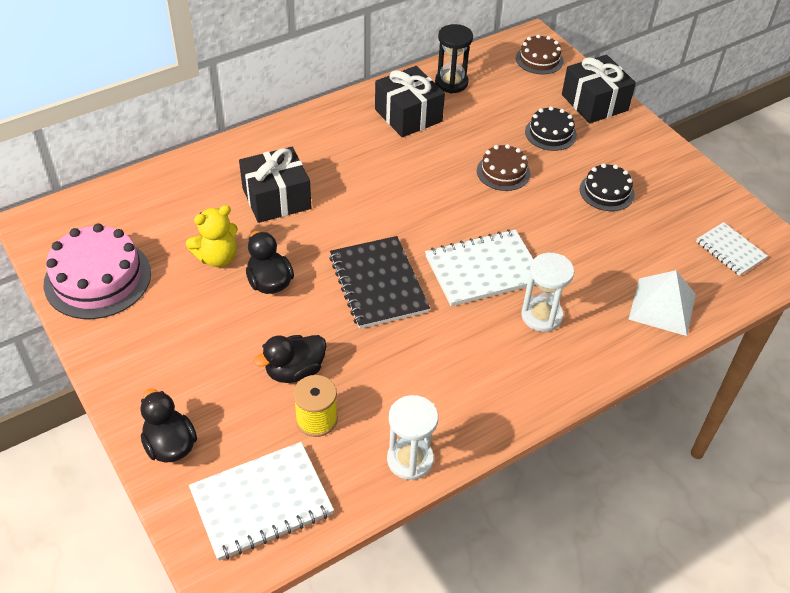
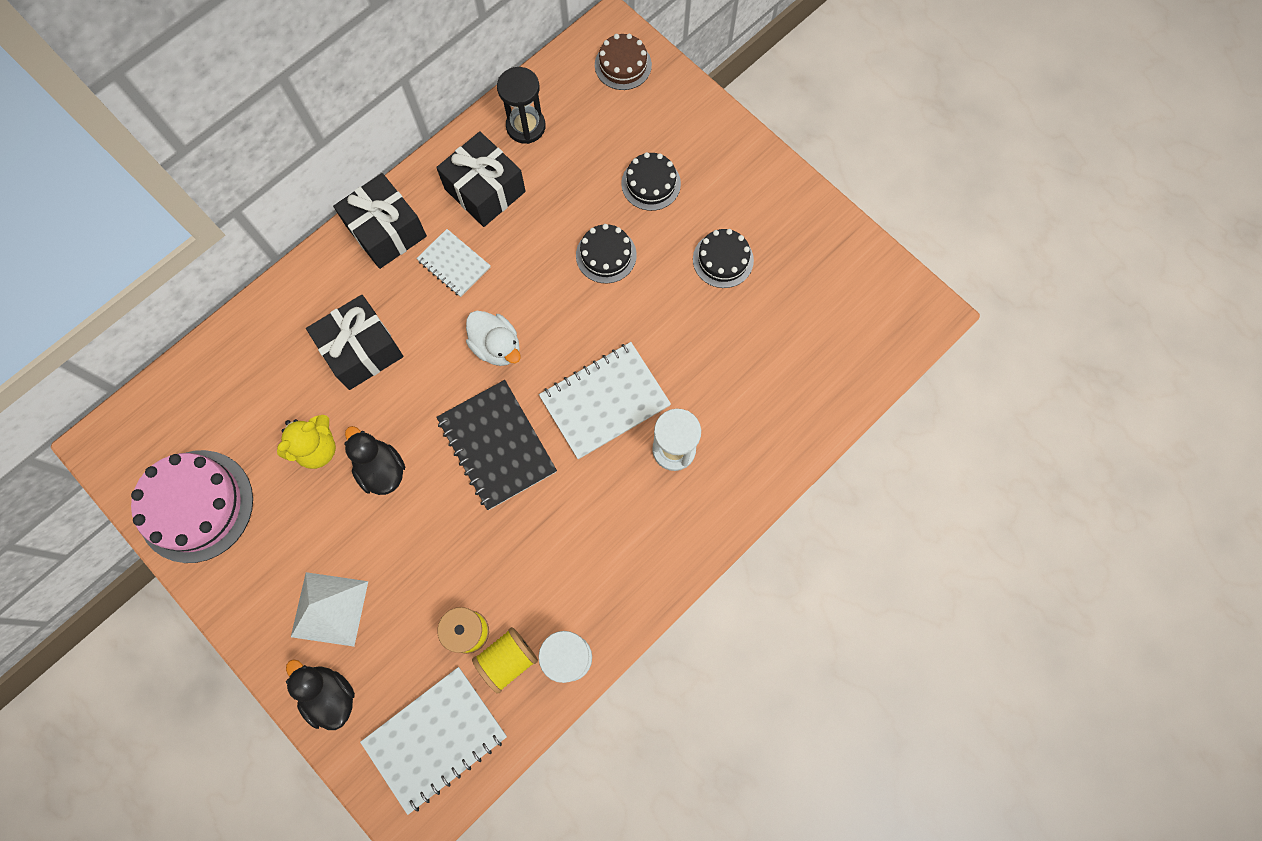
camera: 10 degrees left, 25 degrees up
(295, 371) = (433, 578): black duck -> none
(349, 450) = (507, 660): none -> yellow spool
(394, 216) = (496, 346): none -> white duck
(503, 172) = (606, 255): brown cake -> black cake
(594, 102) = (695, 123): black gift -> black gift (386, 231)
(662, 306) = (797, 409): white pyramid -> white pyramid (329, 609)
(730, 250) = (862, 315): white notebook -> white notebook (454, 264)

